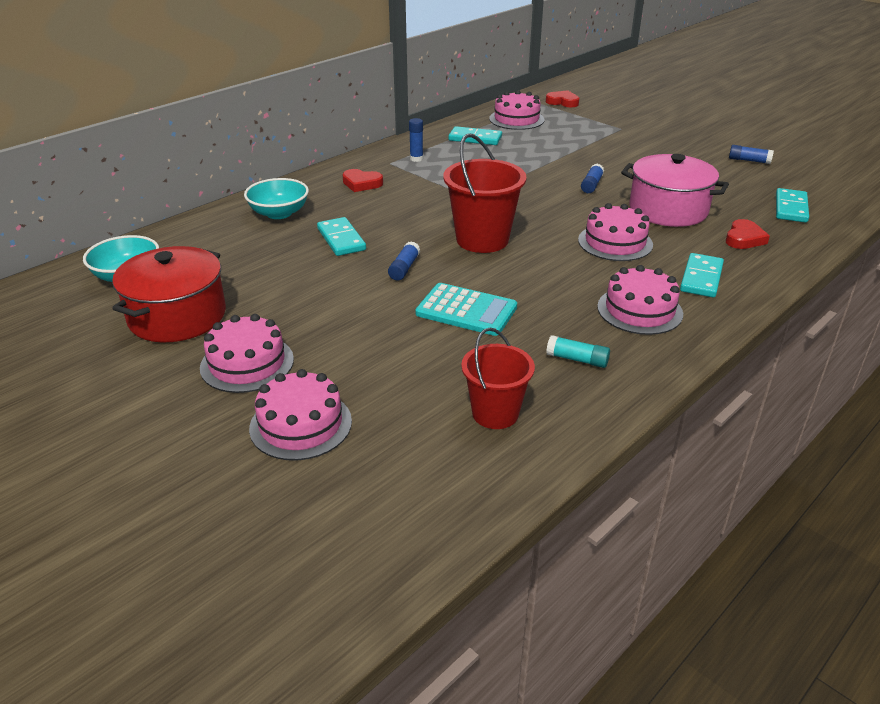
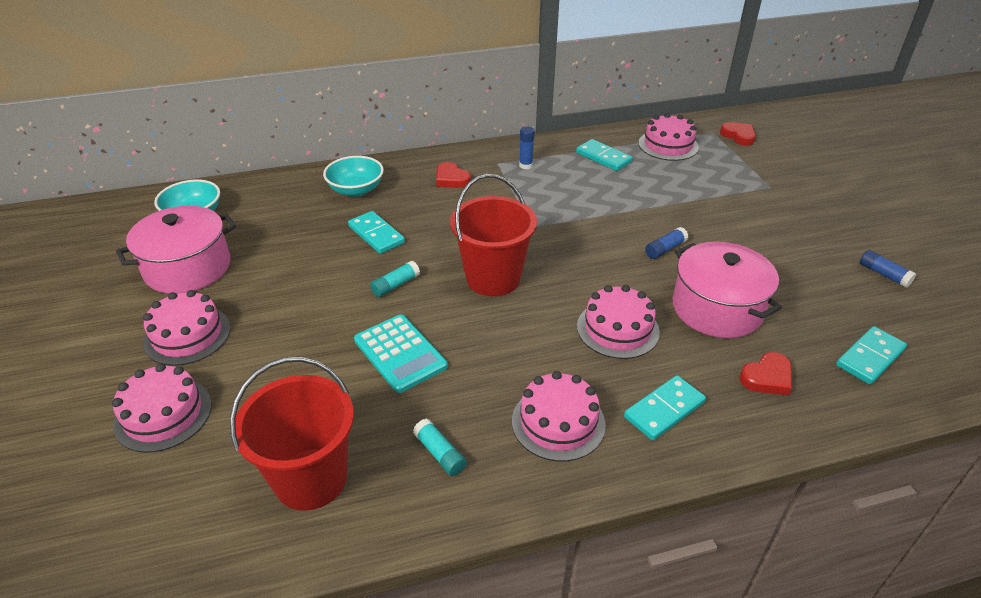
camera: 30 degrees right, 5 degrees up
(177, 316) = (188, 268): red pot -> pink pot
(341, 239) = (376, 235): turquoise domino -> turquoise domino turned 45 degrees counterclockwise
(404, 268) = (395, 285): blue glue stick -> turquoise glue stick
(495, 413) = (311, 479): red bucket -> red bucket, size x1.53

